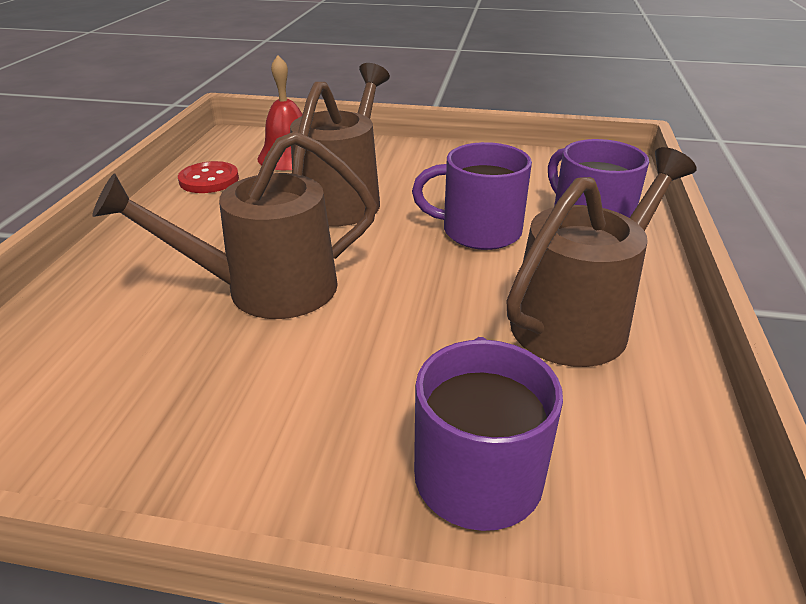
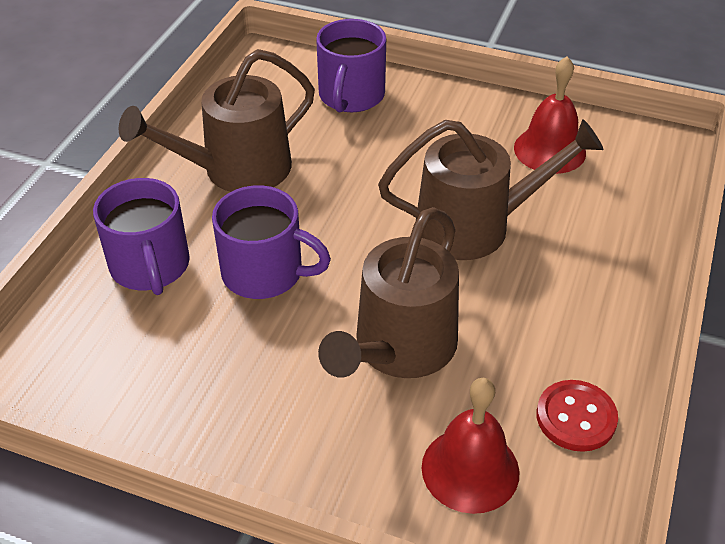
camera: 170 degrees left, 10 degrees up
(131, 402) = (549, 150): none -> red bell

